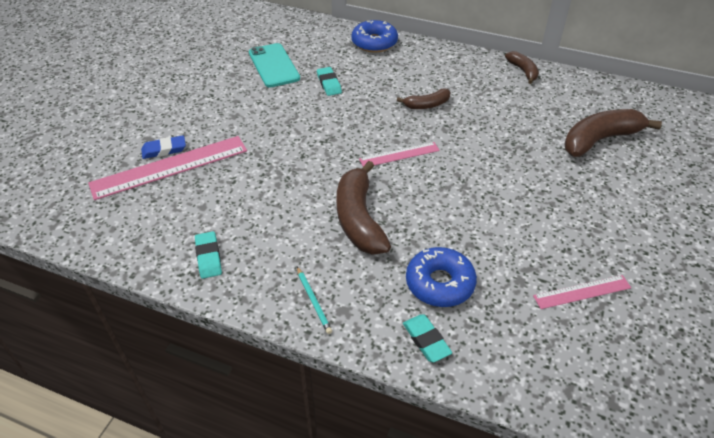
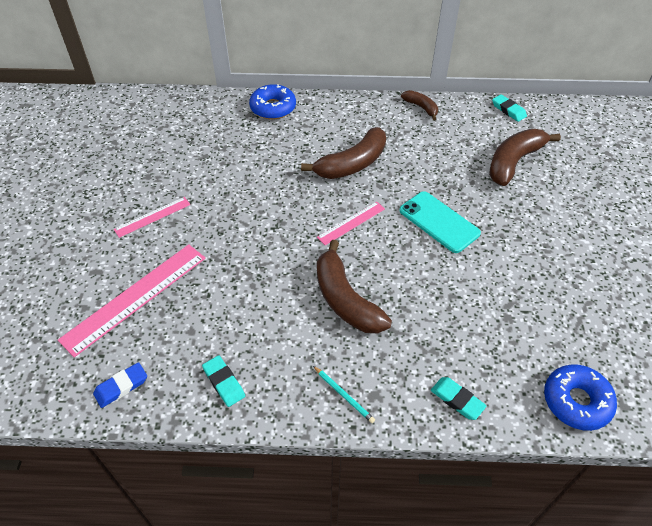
camera: 20 degrees left, 5 degrees up
(164, 150) = (119, 280): blue eraser -> blue eraser (121, 386)
(273, 65) = (185, 156): turquoise phone -> turquoise phone (439, 222)
(329, 84) = (250, 163): turquoise eraser -> turquoise eraser (508, 110)
(427, 105) = (352, 164): brown banana -> brown banana, size x1.83
(439, 283) = (444, 342): blue donut -> blue donut (576, 401)
(582, 292) = (560, 312): pink ruler -> pink ruler (152, 217)

